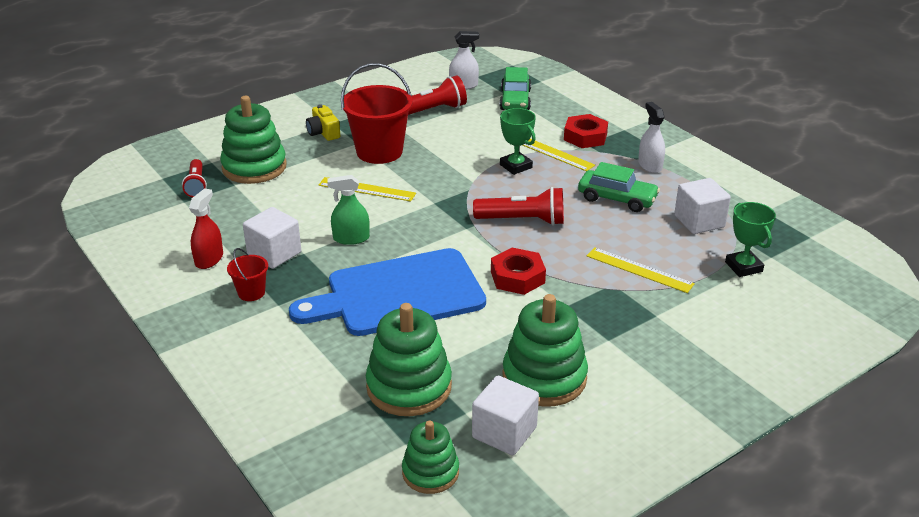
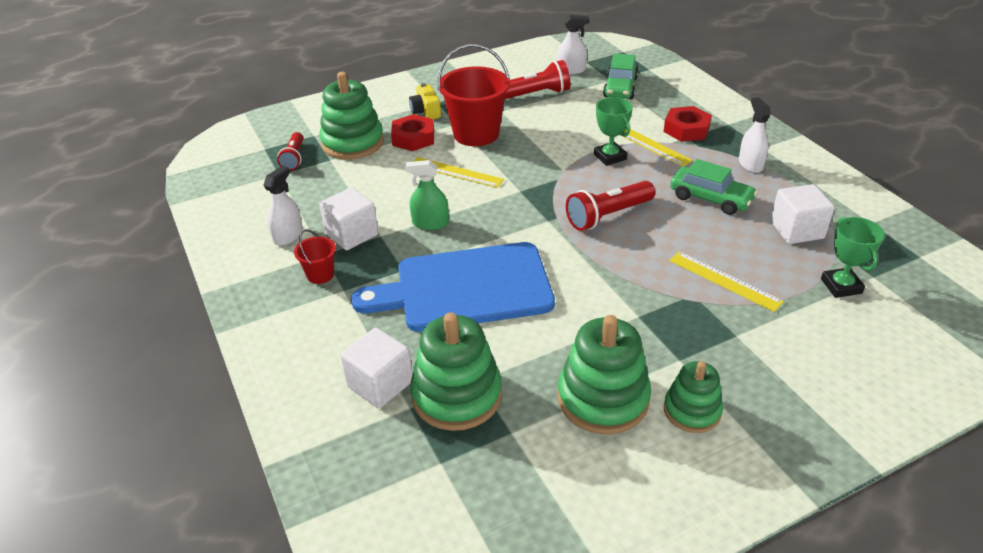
camera: 10 degrees right, 5 degrees up
(209, 259) = (288, 235): red spray bottle -> white spray bottle
(430, 472) = (460, 501): green stacking toy -> green stacking toy (692, 410)
(504, 432) = (549, 461): white cube -> white cube (380, 384)
(517, 277) = (592, 279): red nut -> red nut (413, 138)
(523, 220) = (608, 216): red flashlight -> red flashlight turned 135 degrees clockwise

